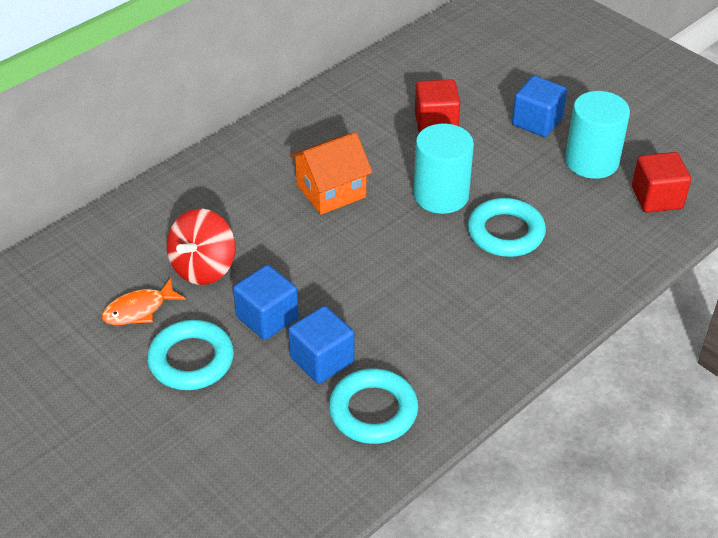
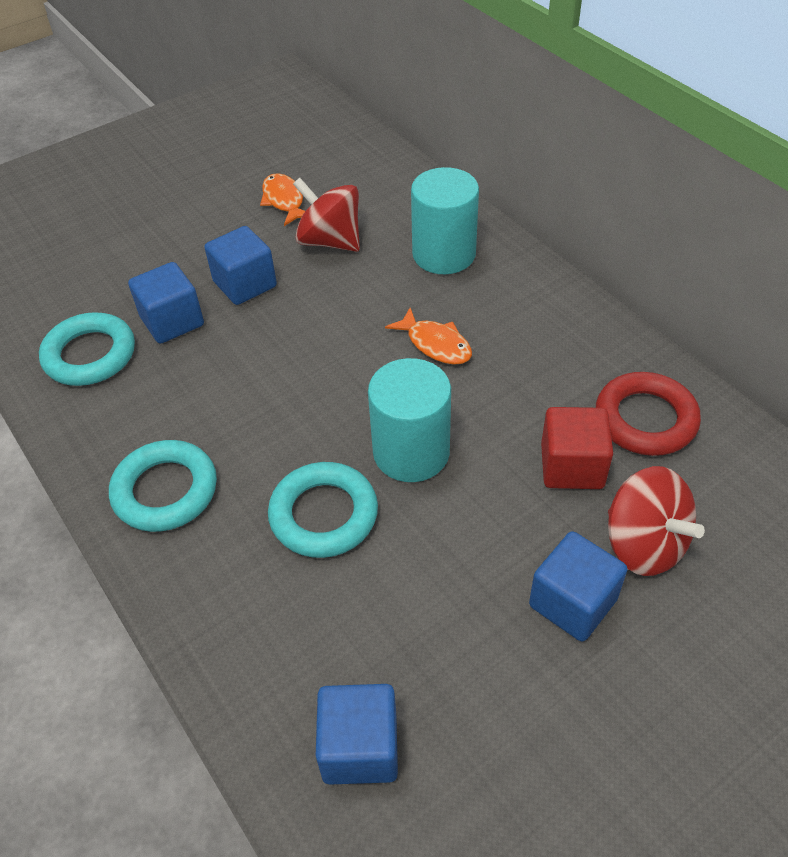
camera: 100 degrees right, 5 degrees up
(191, 360) = (208, 233): turquoise ring -> turquoise ring (165, 491)
(331, 191) = (435, 344): orange house -> orange fish
(389, 92) = (645, 419): none -> red ring
(488, 95) = (644, 544): none -> red spinning top
(591, 161) = (464, 664): turquoise cylinder -> turquoise cylinder (444, 254)
(657, 198) = (360, 747): red cube -> blue cube

